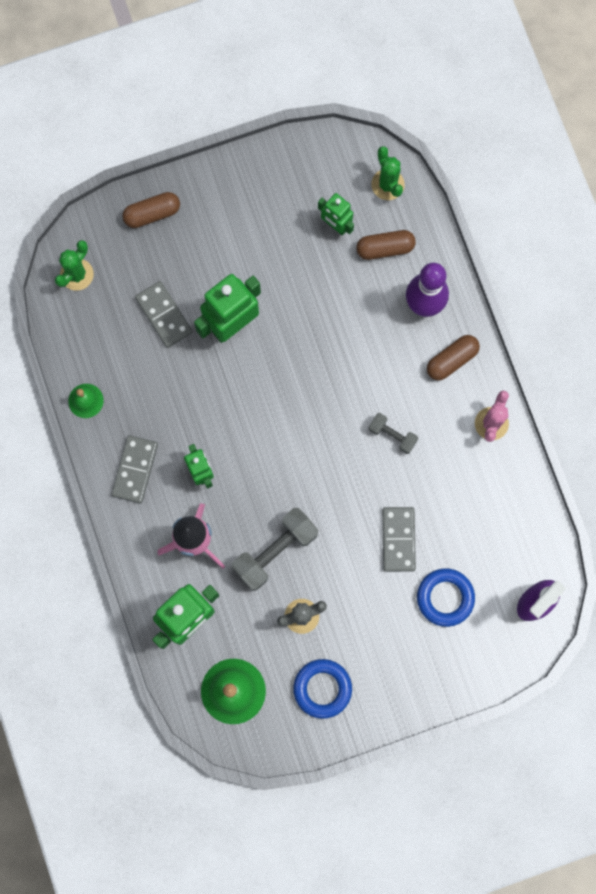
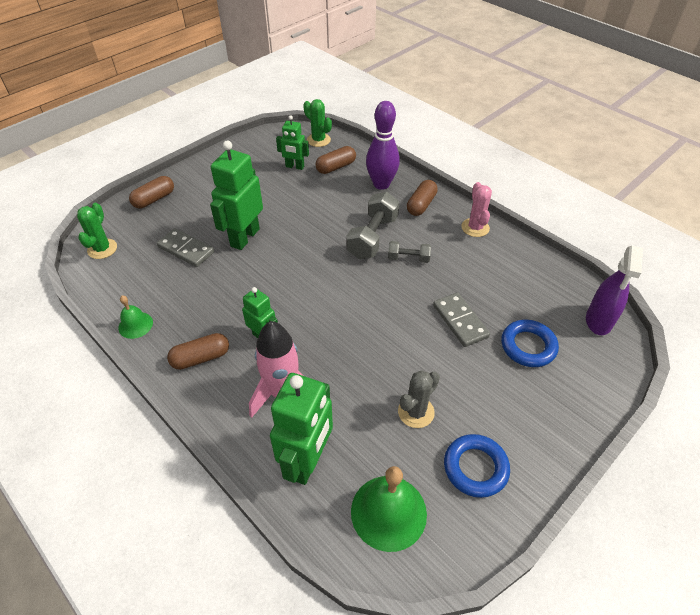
camera: 25 degrees left, 30 degrees down
(135, 469) = (201, 358): grey domino -> brown capsule
(275, 551) = (361, 370): grey dumbbell -> grey dumbbell (372, 237)

